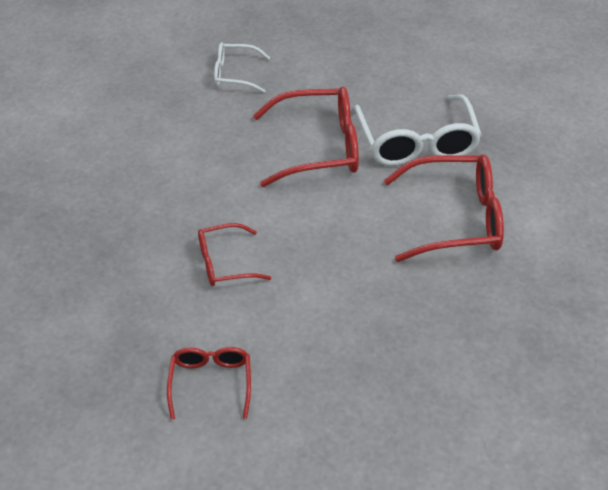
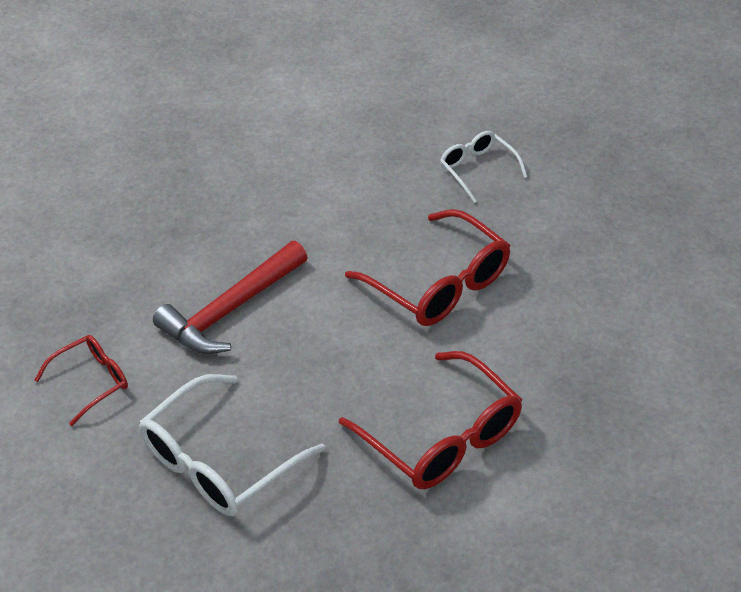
camera: 55 degrees right, 0 degrees up
(225, 263) = (231, 310): red glasses -> red hammer
(417, 143) = (523, 348): white glasses -> white glasses (219, 462)

